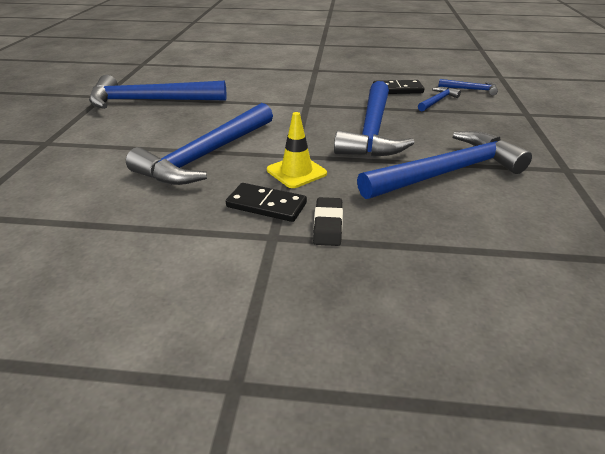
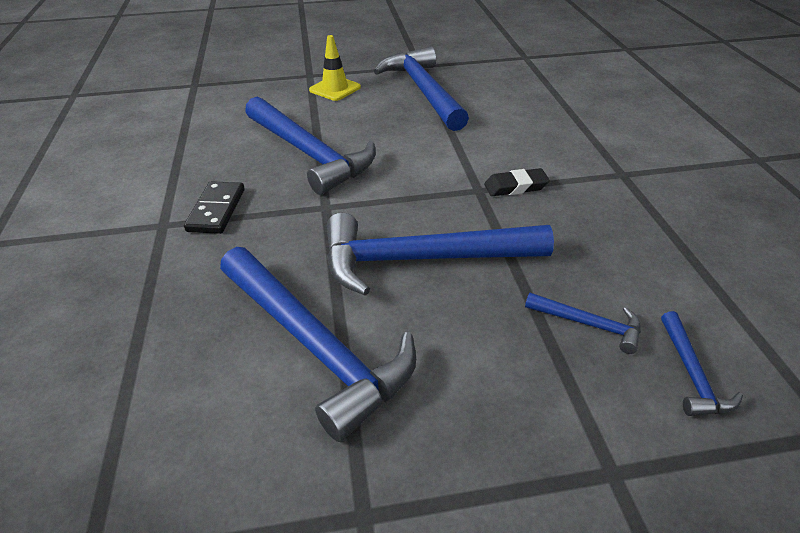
camera: 75 degrees right, 5 degrees up
(206, 155) = (309, 154): blue hammer -> blue hammer turned 150 degrees counterclockwise
(296, 172) = (287, 216): yellow traffic cone -> yellow traffic cone (335, 89)
(328, 225) = (181, 255): black eraser -> black eraser (515, 186)
(397, 89) = (606, 270): black domino -> none

